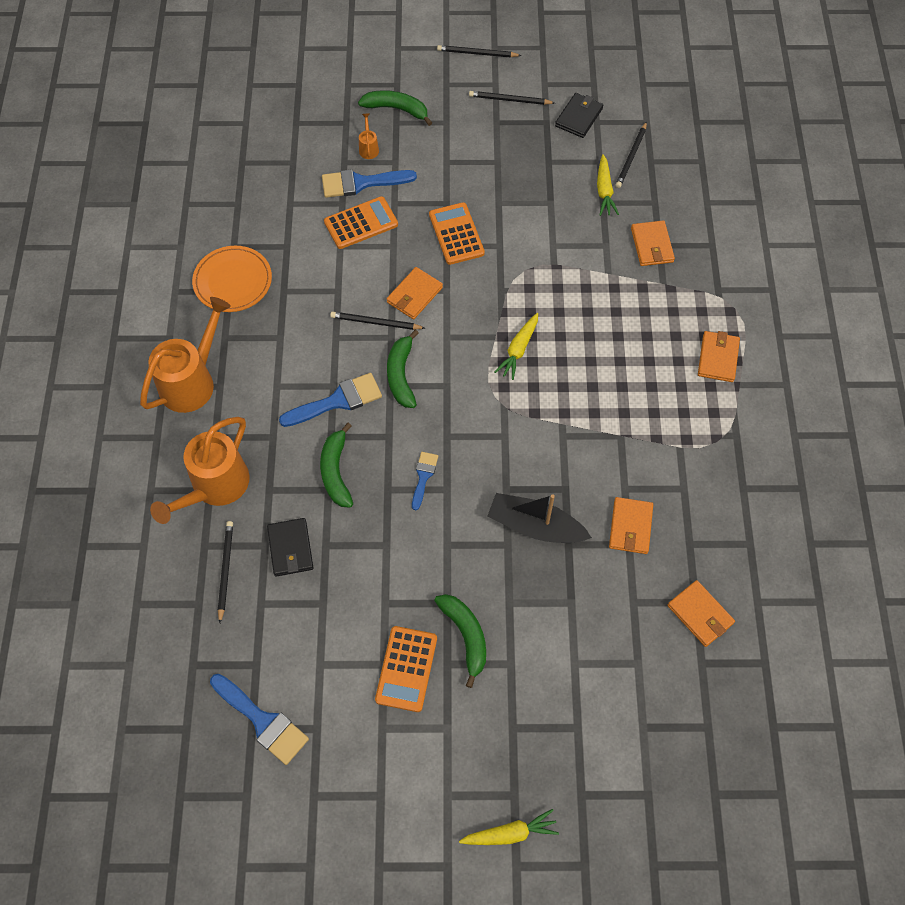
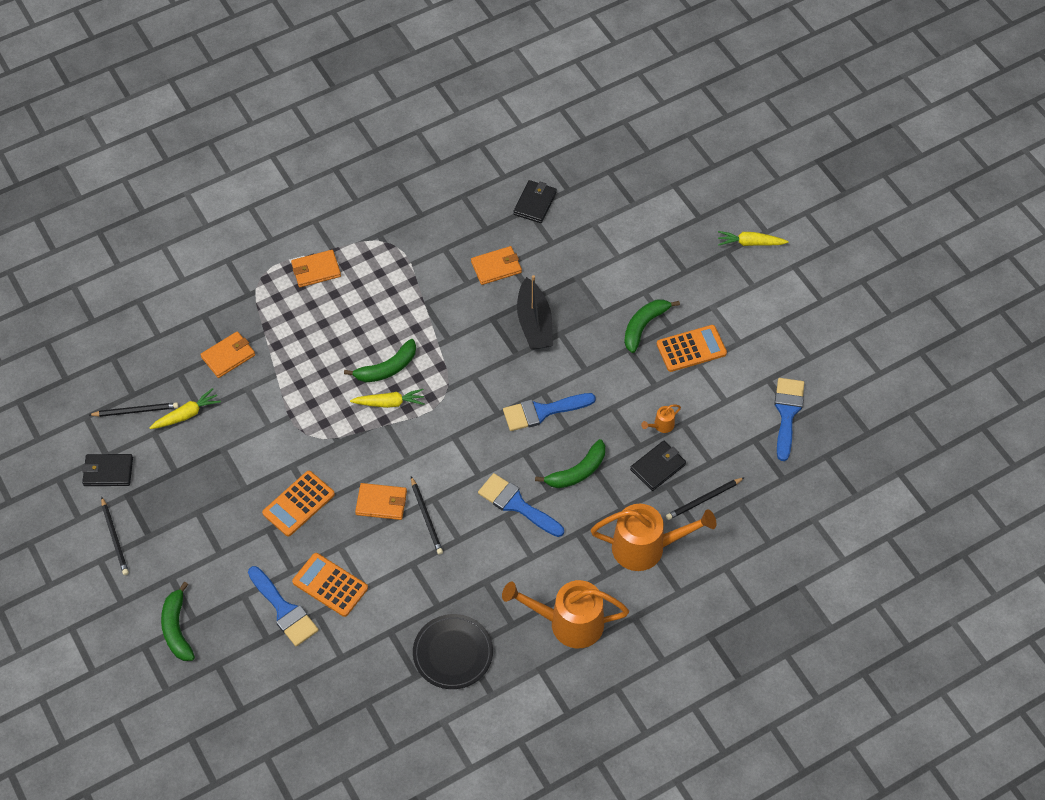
camera: 120 degrees left, 5 degrees down
(233, 281) = (453, 653): orange plate -> black plate
(368, 148) = (239, 627): orange watering can -> orange watering can (661, 426)
(401, 375) = (464, 472): green banana -> green banana (387, 368)
(423, 476) = (542, 412): blue brush -> blue brush, size x1.71
(477, 53) = (66, 595): black pencil -> none
(510, 833) = (750, 243): yellow carrot -> yellow carrot turned 45 degrees counterclockwise
(700, 614) = (535, 203): orange wallet -> black wallet

